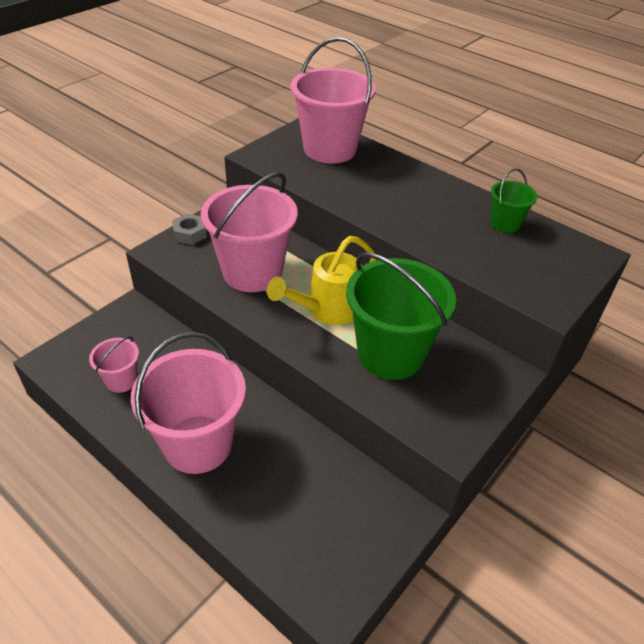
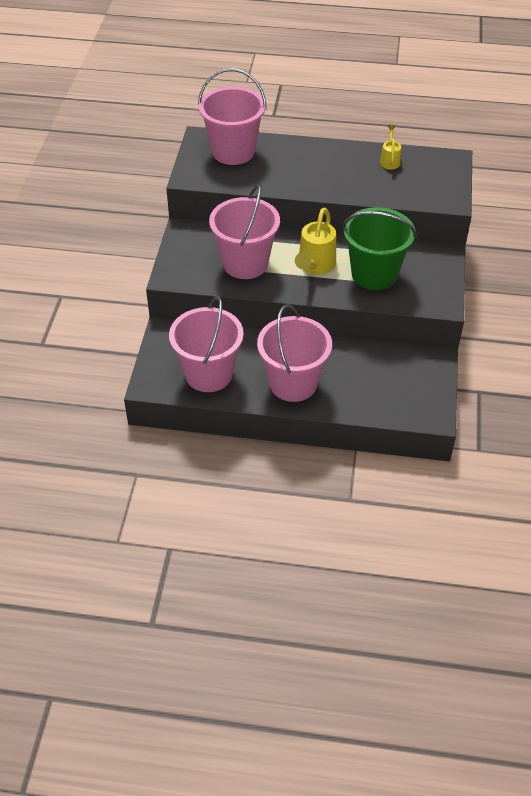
camera: 30 degrees left, 5 degrees up
(121, 380) = (209, 374): pink bucket -> pink bucket, size x2.05
(190, 234) = (176, 257): grey nut -> none
(505, 224) = (390, 160): green bucket -> yellow watering can

